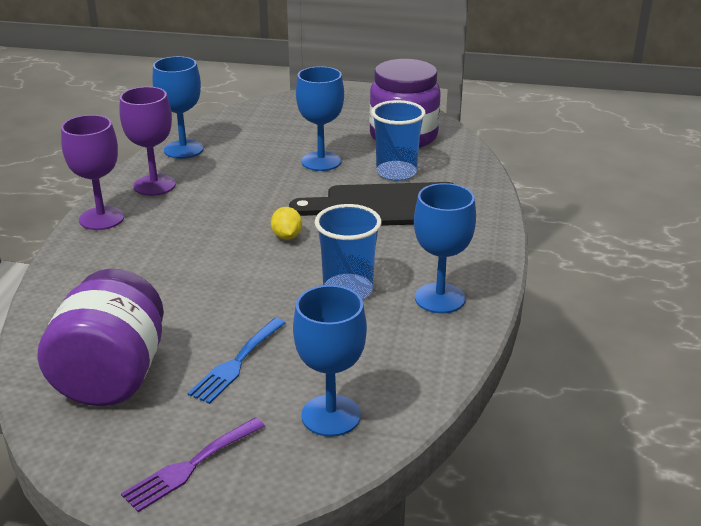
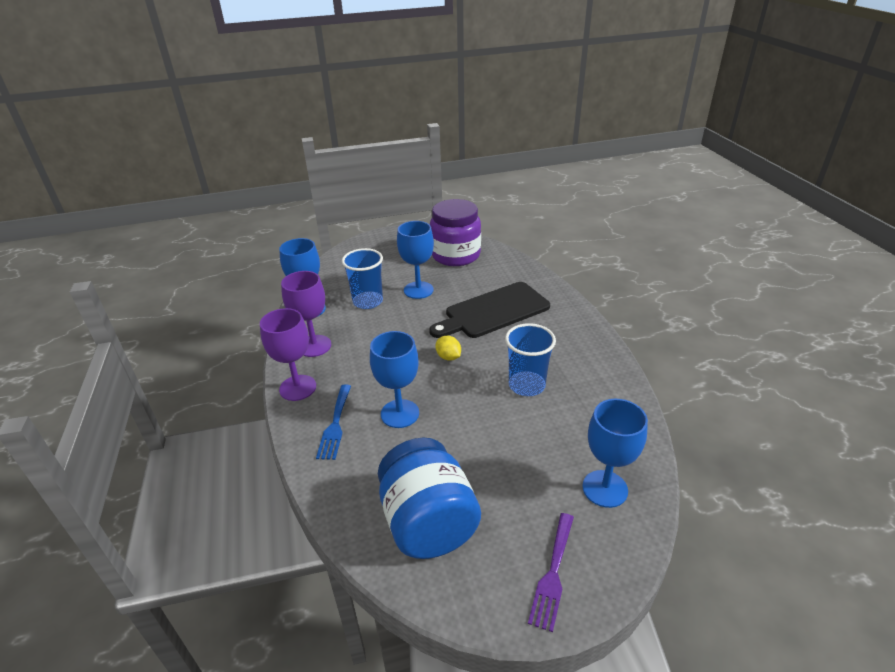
camera: 25 degrees left, 5 degrees up
(111, 376) = (428, 523): purple jar -> blue jar
(236, 363) = (506, 473): blue fork -> blue fork (335, 424)
(396, 172) = (475, 284): blue cup -> blue cup (368, 301)
(439, 298) = (588, 370): blue goblet -> blue goblet (400, 413)

